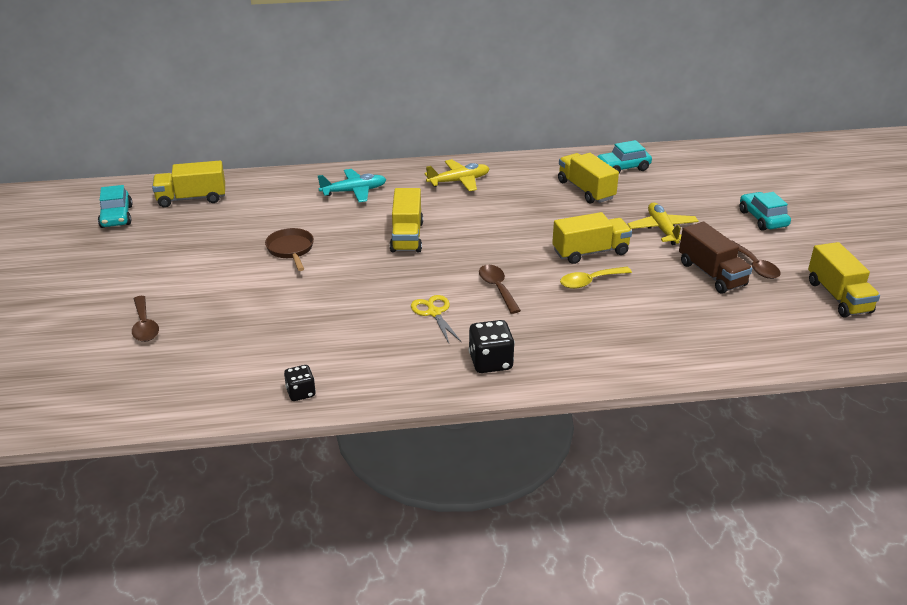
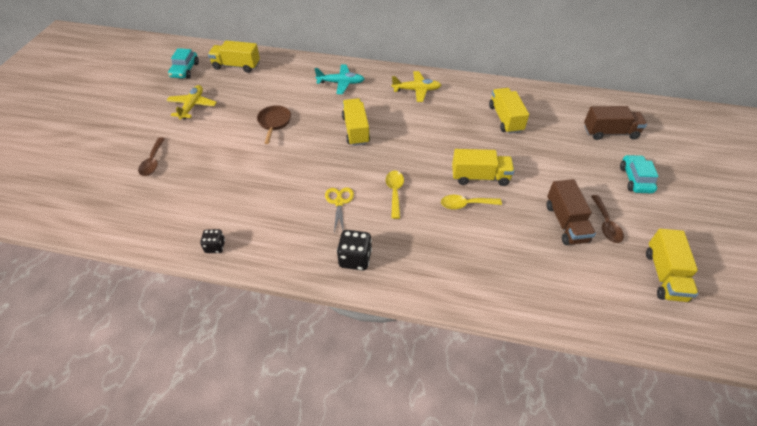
camera: 20 degrees right, 15 degrees up
(407, 236) = (355, 130): yellow truck -> yellow truck turned 150 degrees clockwise
(497, 288) = (394, 192): brown spoon -> yellow spoon
(622, 168) = (544, 104): turquoise car -> none
(662, 229) = (547, 170): yellow plane -> yellow plane (192, 106)
(711, 181) = (610, 132): none -> brown truck

